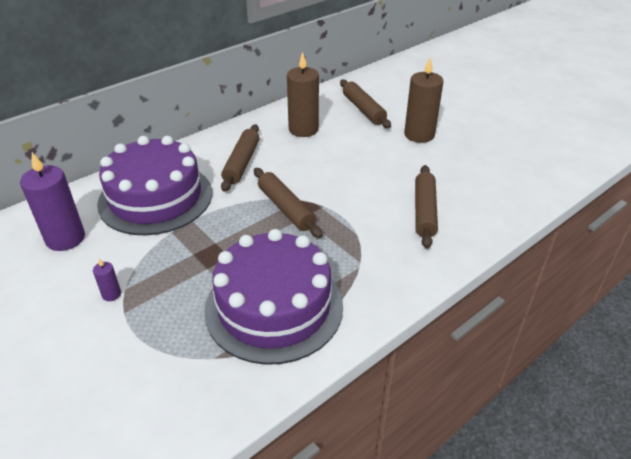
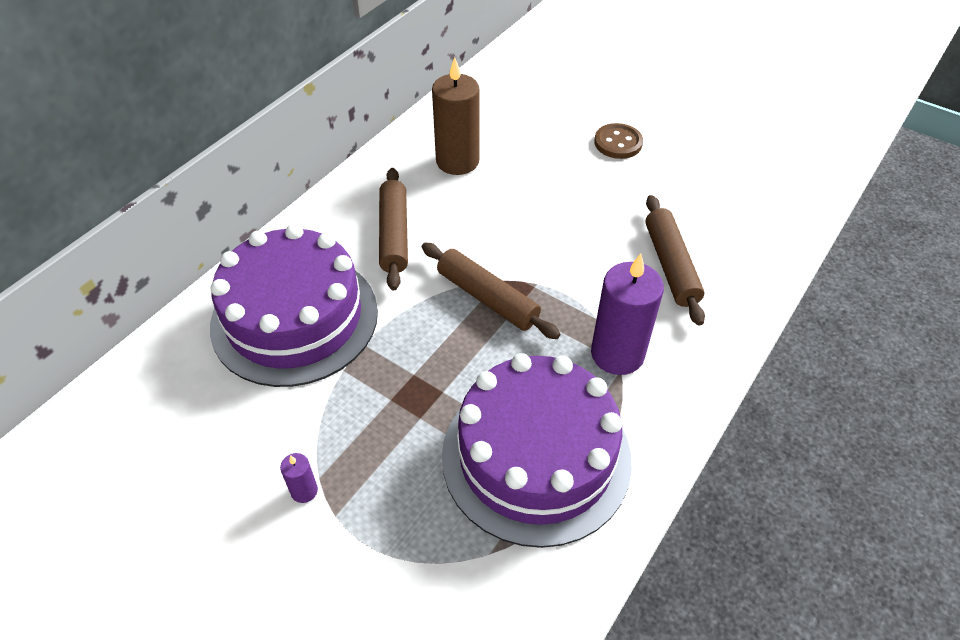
camera: 15 degrees left, 10 degrees up
(65, 238) = (191, 415): purple candle -> purple candle (617, 354)
(363, 110) = (527, 113): brown rolling pin -> none
(419, 135) = (618, 143): brown candle -> brown button

